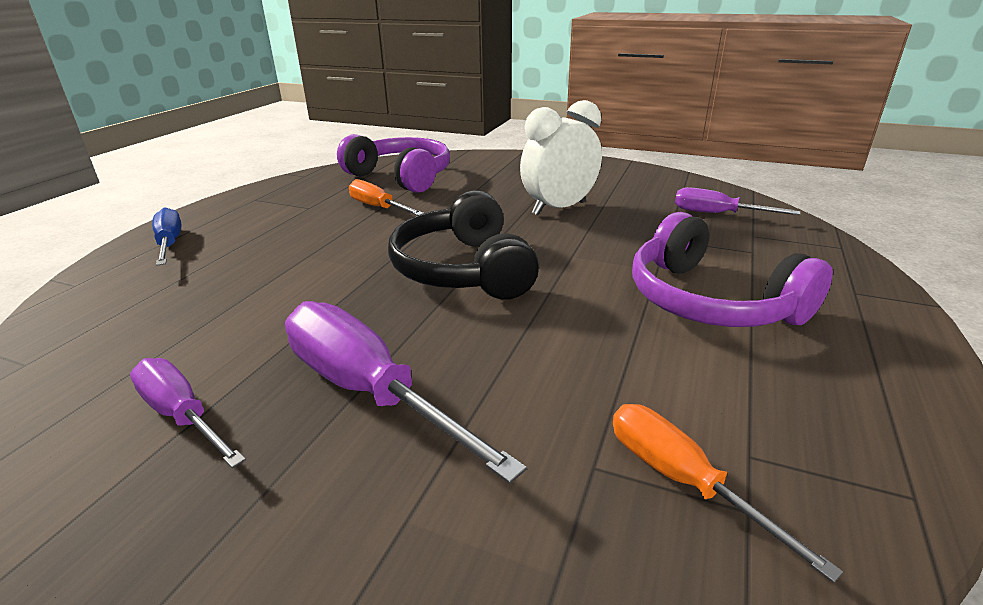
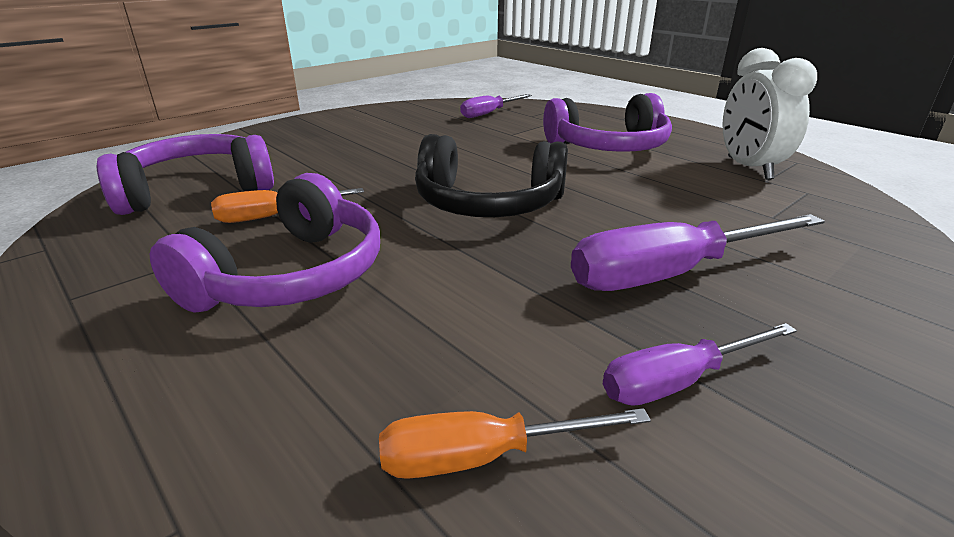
camera: 65 degrees left, 0 degrees up
(169, 243) = (137, 396): blue screwdriver -> none
(298, 237) = (291, 275): none -> purple headphones
(559, 208) = (410, 148): white clock -> white clock (748, 168)
(682, 480) = (786, 199): orange screwdriver -> orange screwdriver (483, 457)

